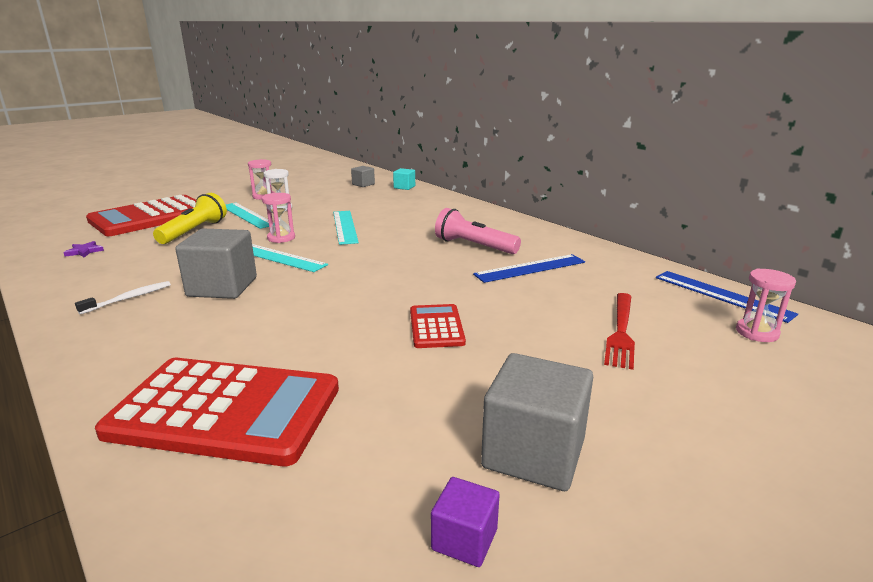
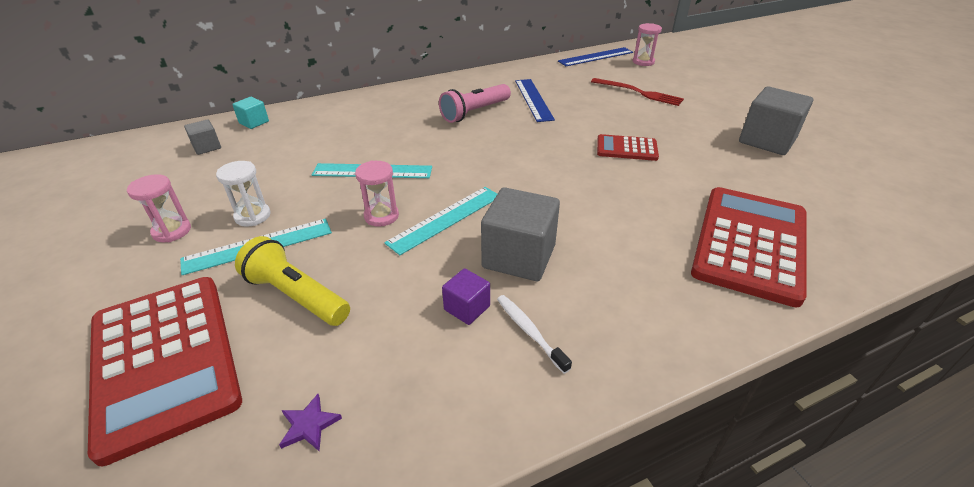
camera: 75 degrees left, 15 degrees up
(464, 539) = (836, 168): purple cube -> purple cube (467, 308)

